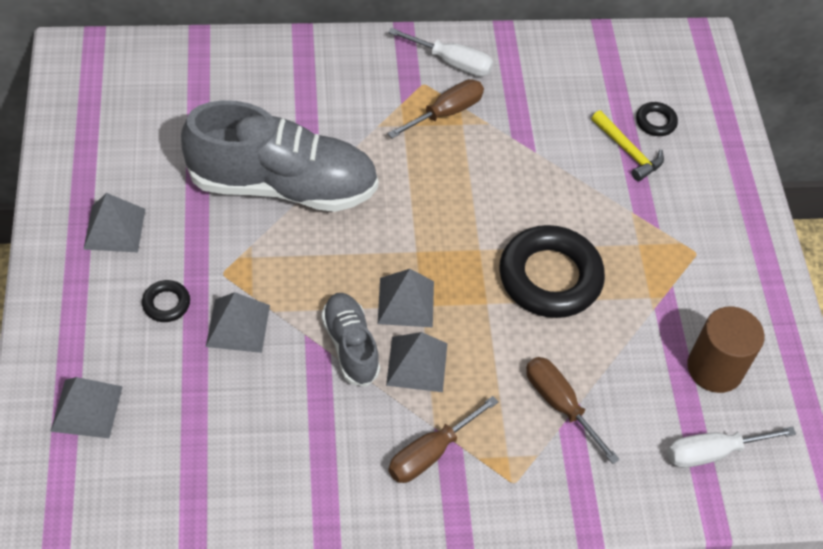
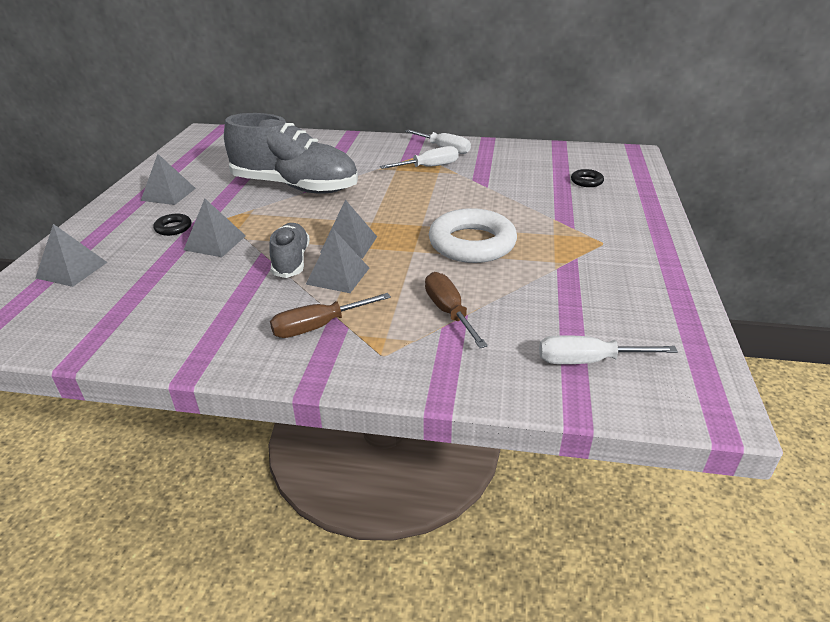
camera: 20 degrees right, 20 degrees down
(446, 112) = (429, 167): brown screwdriver -> white screwdriver
(550, 277) = (472, 243): black ring -> white ring
(628, 151) = (560, 192): yellow hammer -> none
(714, 368) = (603, 307): brown cylinder -> none

